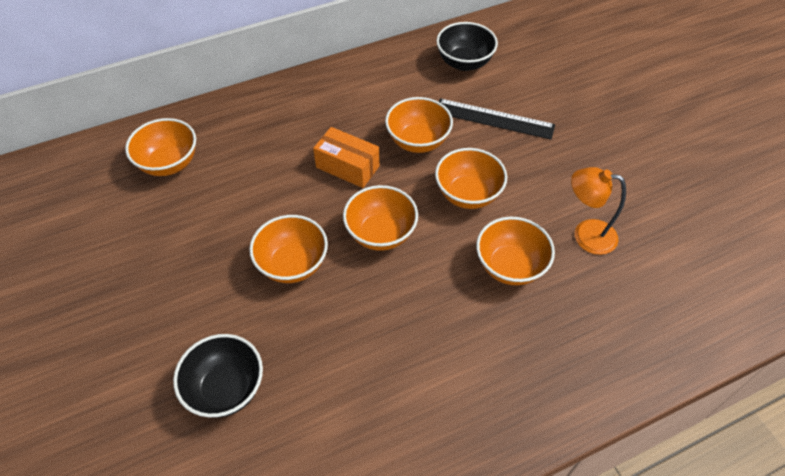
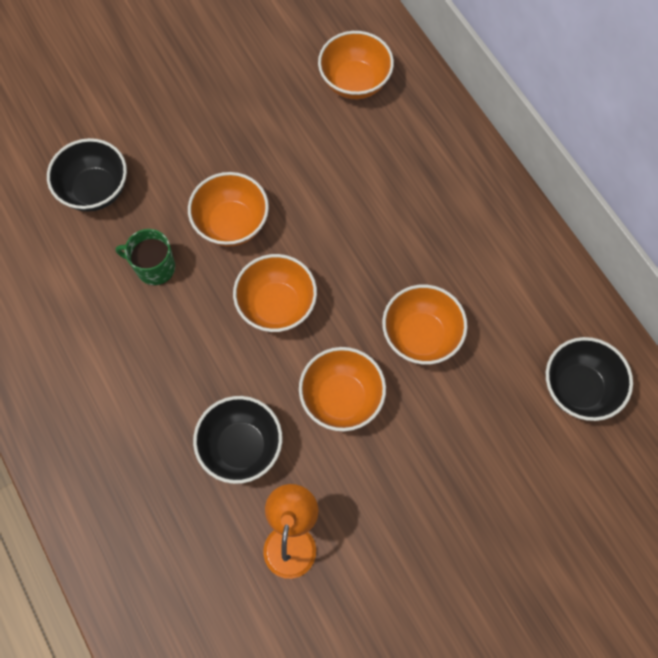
camera: 85 degrees right, 15 degrees up
(328, 332) = (154, 267): none -> green mug
(347, 167) = (370, 260): orange box -> none
(494, 119) = (474, 429): black ruler -> none
(510, 266) = (241, 447): orange bowl -> black bowl

